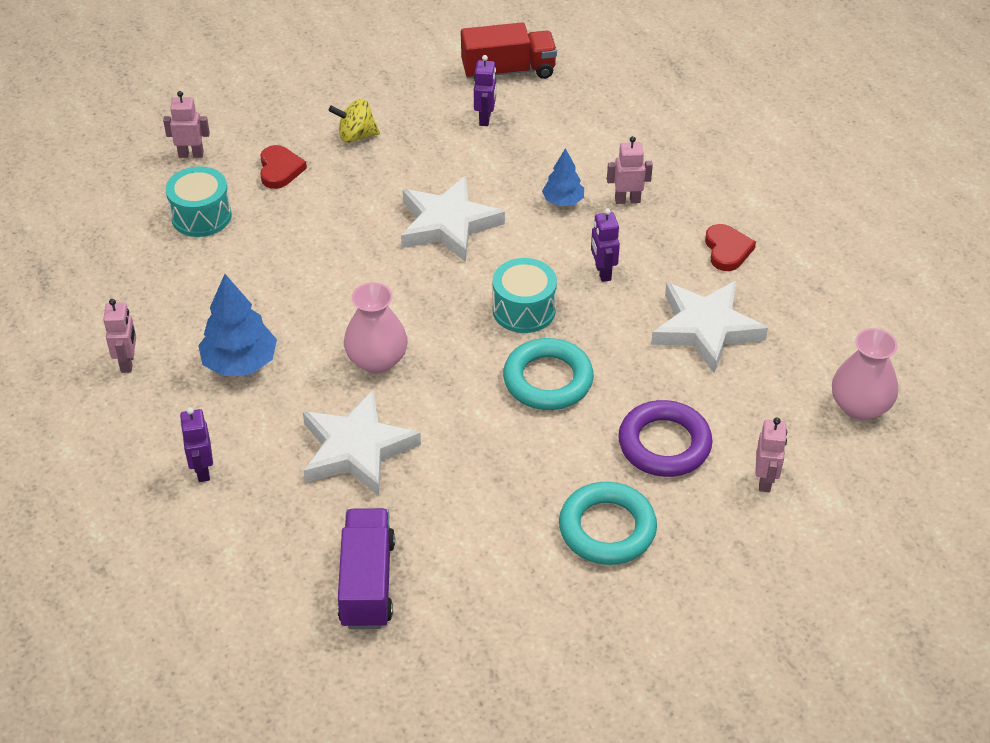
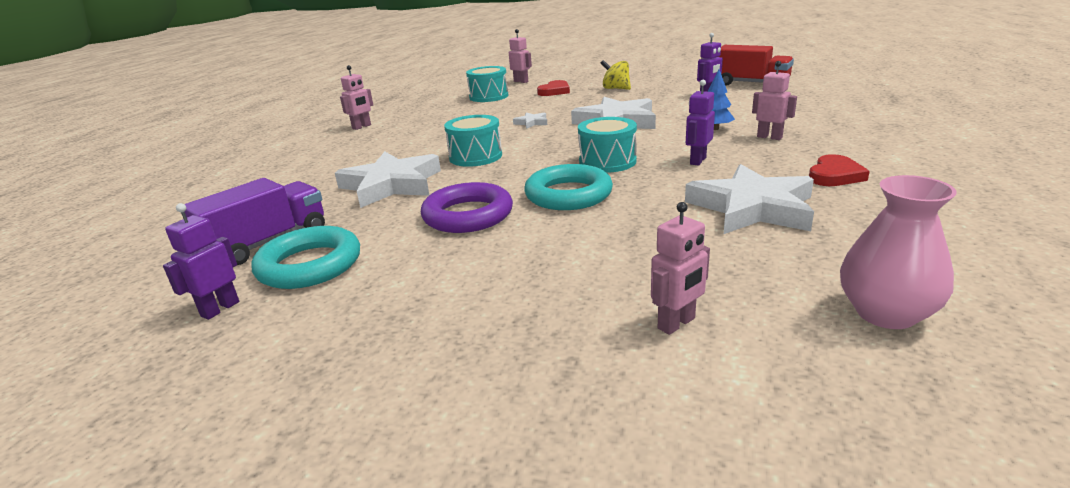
camera: 45 degrees right, 20 degrees down
(202, 470) = (307, 167): purple robot -> purple robot (220, 309)
(240, 363) = (406, 139): blue tree -> none
(350, 263) = (531, 123): none -> white star
(377, 360) = (475, 156): pink vase -> turquoise drum
(607, 529) = (467, 288): turquoise ring -> turquoise ring (309, 265)
(664, 444) = (606, 258): purple ring -> purple ring (468, 215)

